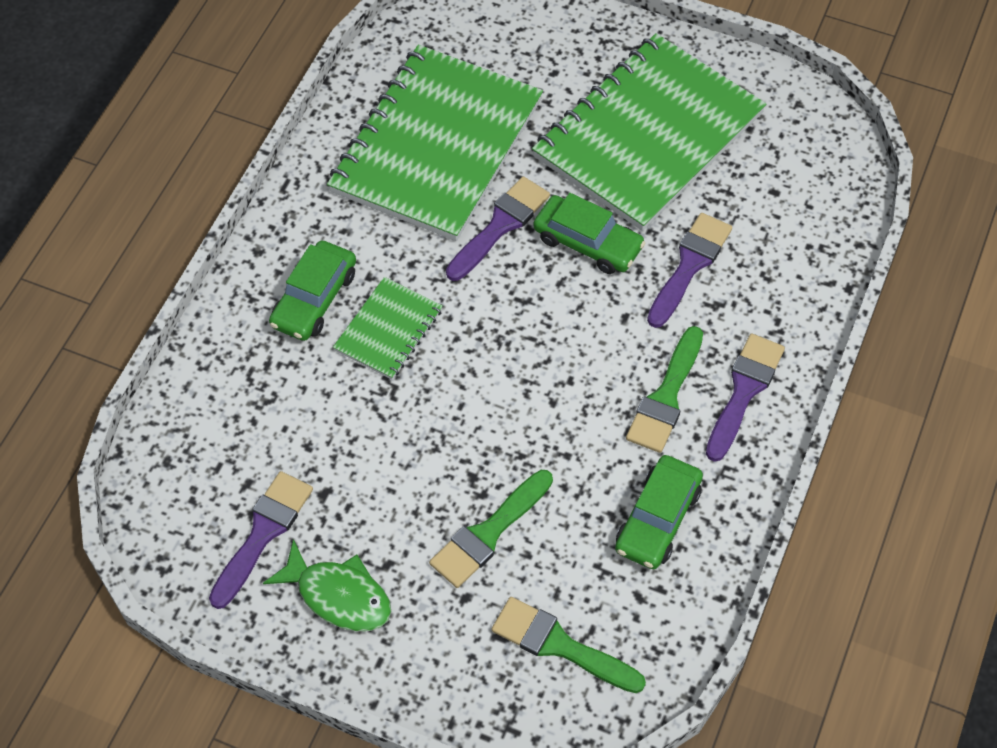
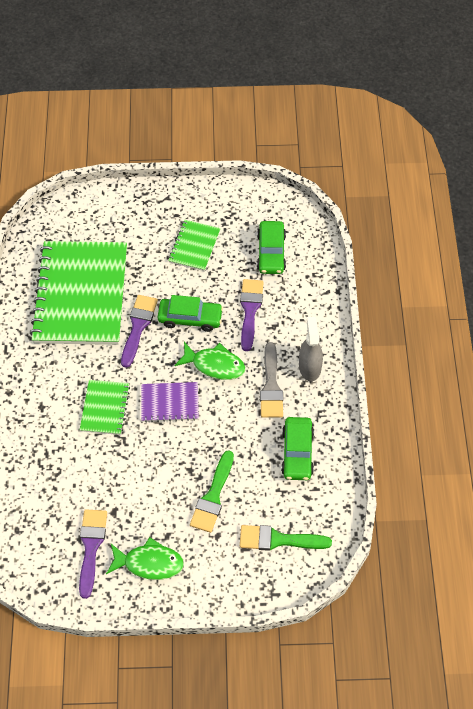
camera: 25 degrees left, 0 degrees up
(314, 299) = (55, 407): green car -> green car (271, 252)
(492, 361) = (169, 403): none -> purple notebook
(591, 329) = (214, 365): none -> green fish
(648, 135) = (194, 246): green notebook -> green notebook, size x0.46
(666, 397) = (271, 386): green brush -> grey brush
(744, 391) = (309, 367): purple brush -> grey spray bottle

